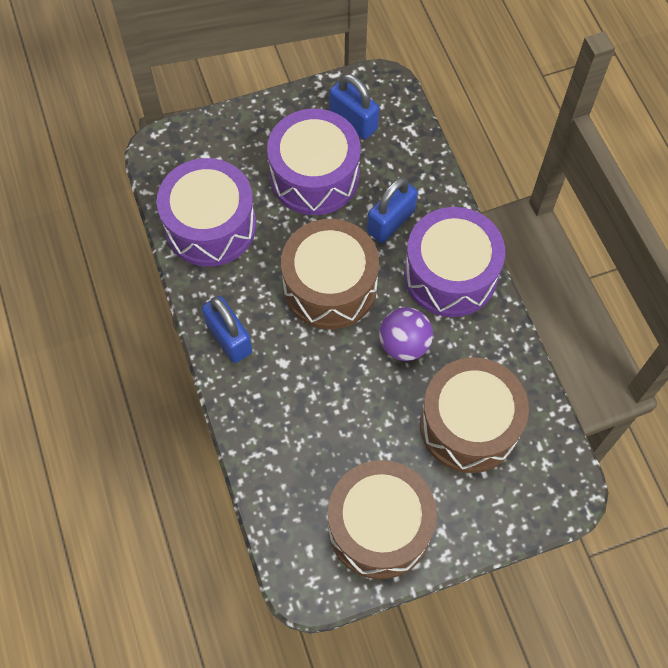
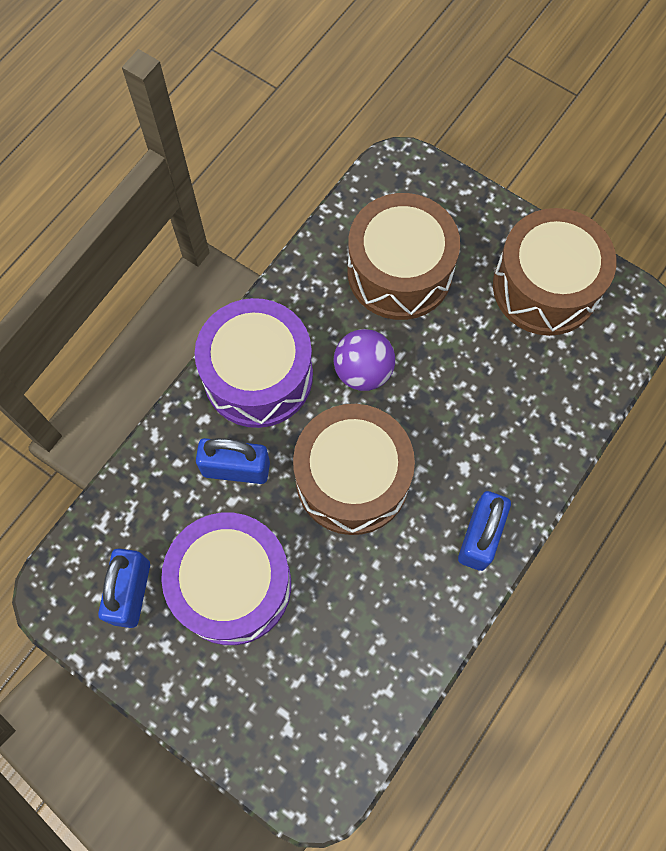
camera: 125 degrees left, 5 degrees up
(210, 225) = (371, 653): purple drum -> none

